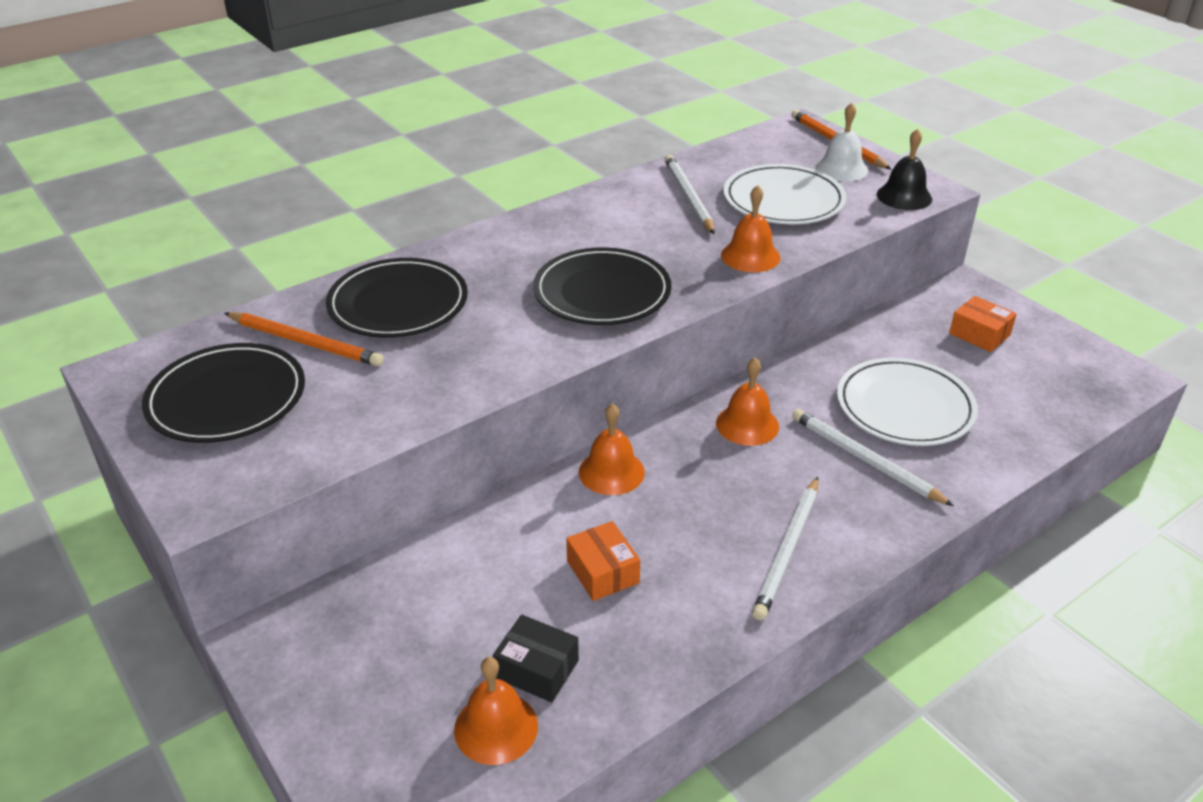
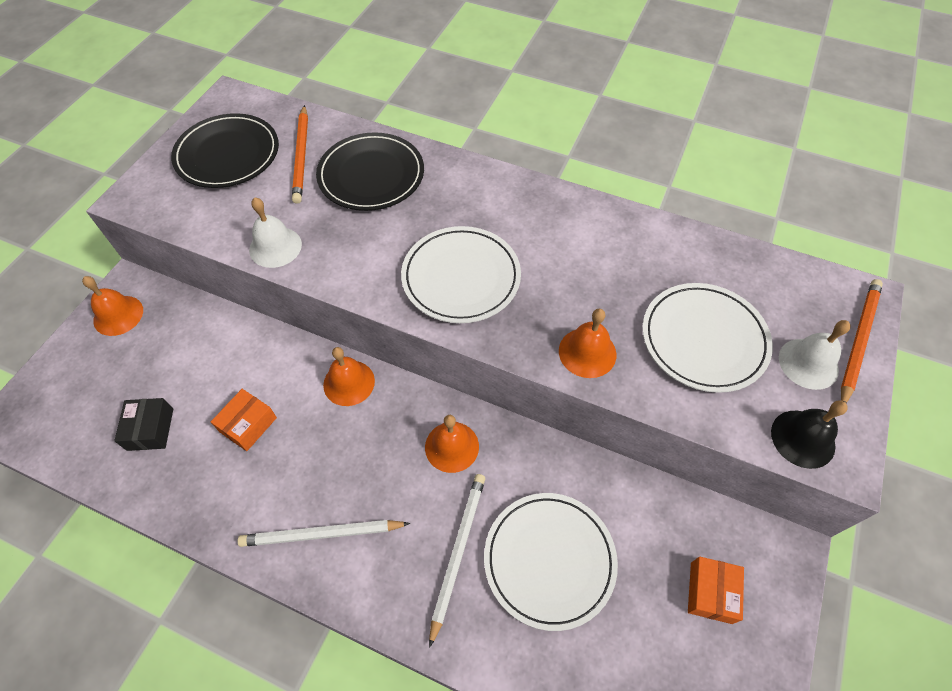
camera: 60 degrees right, 20 degrees up
(431, 399) = (275, 247): none -> white bell
(496, 727) = (99, 431): orange bell -> orange bell (118, 315)
(602, 292) = (461, 277): black plate -> white plate
(688, 197) = (648, 268): white pencil -> none

